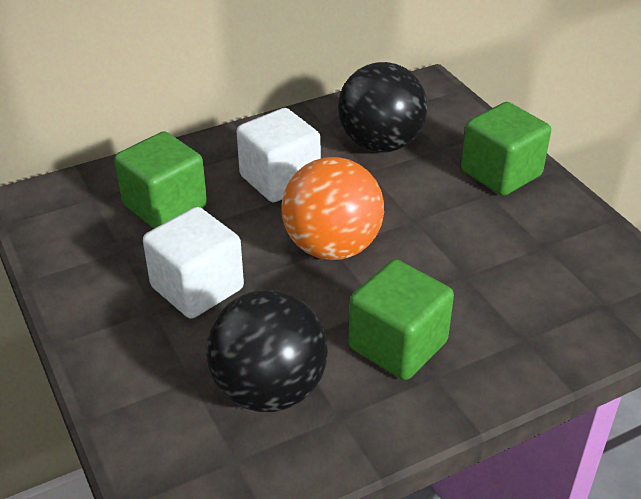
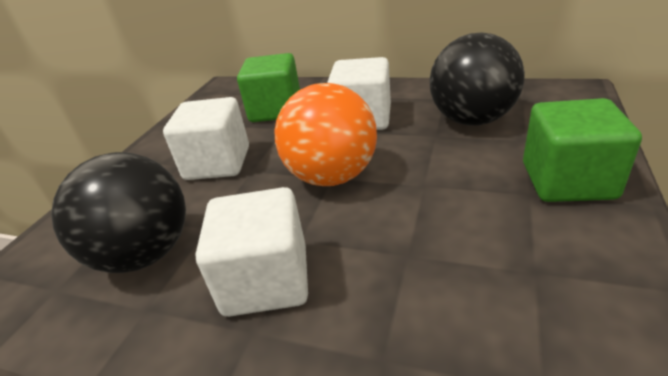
camera: 50 degrees right, 5 degrees down
(398, 345) = (266, 280): green cube -> white cube

